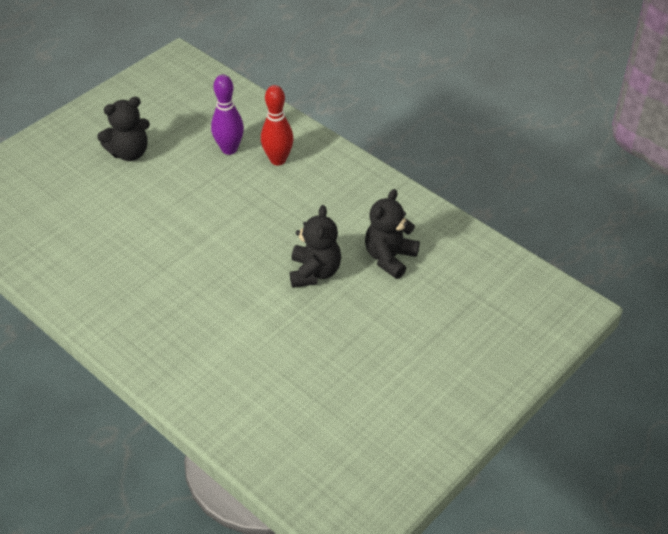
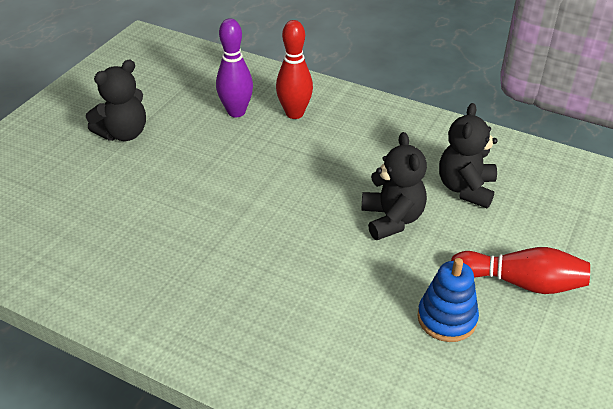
camera: 15 degrees left, 5 degrees down
(317, 361) = (447, 318): none -> blue stacking toy
(391, 345) = (521, 282): none -> red bowling pin

